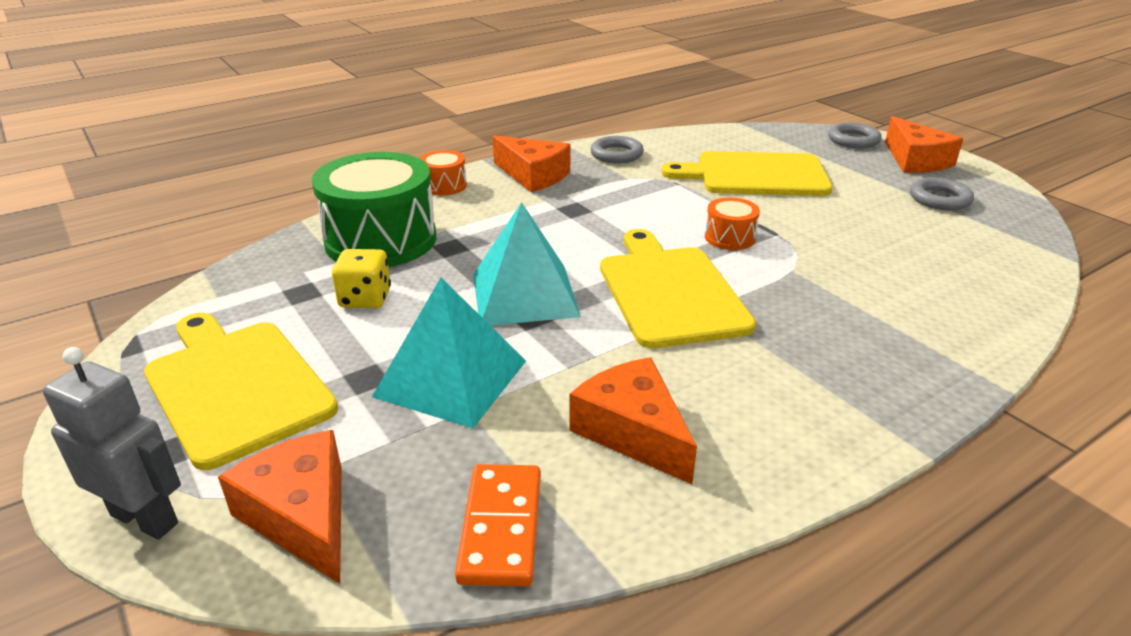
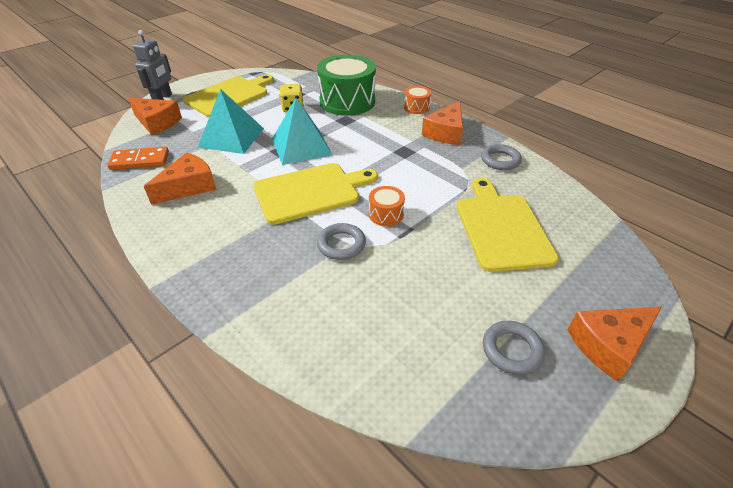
camera: 80 degrees right, 10 degrees up
(302, 516) = (157, 123): orange cheese -> orange cheese turned 75 degrees clockwise
(853, 140) = (634, 298): grey ring -> grey ring (341, 244)

